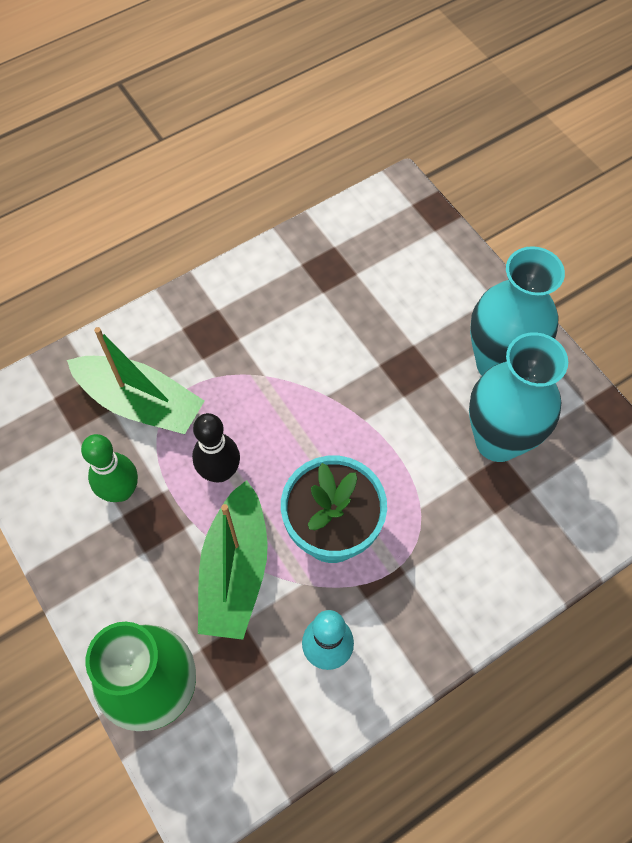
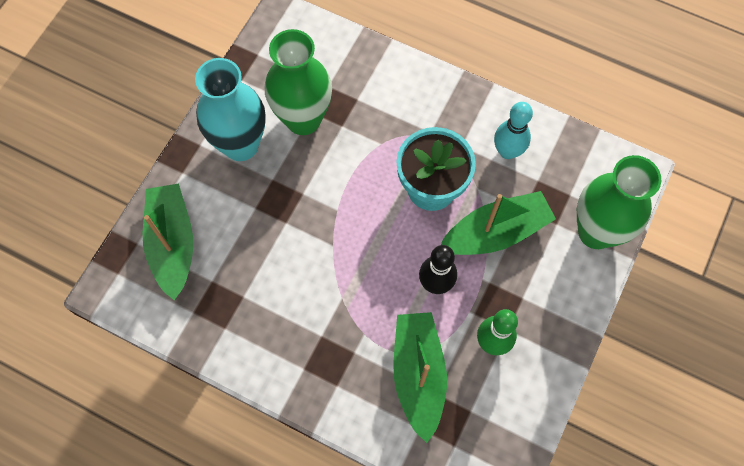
camera: 120 degrees left, 5 degrees up
(416, 258) = (172, 244): none -> green boat
(497, 441) = (303, 119): turquoise vase -> green vase

